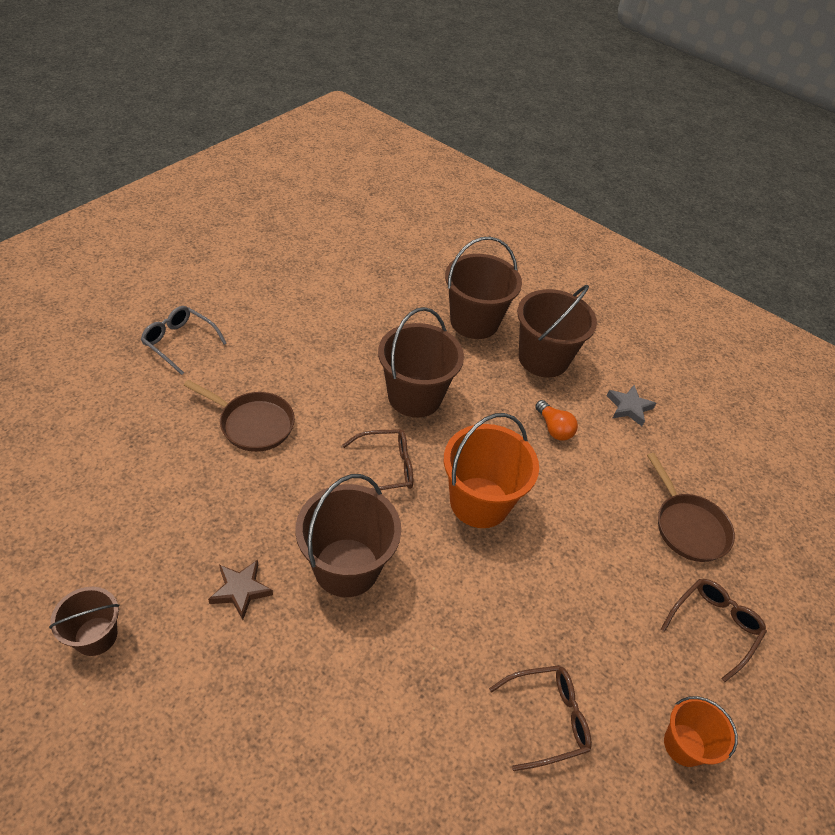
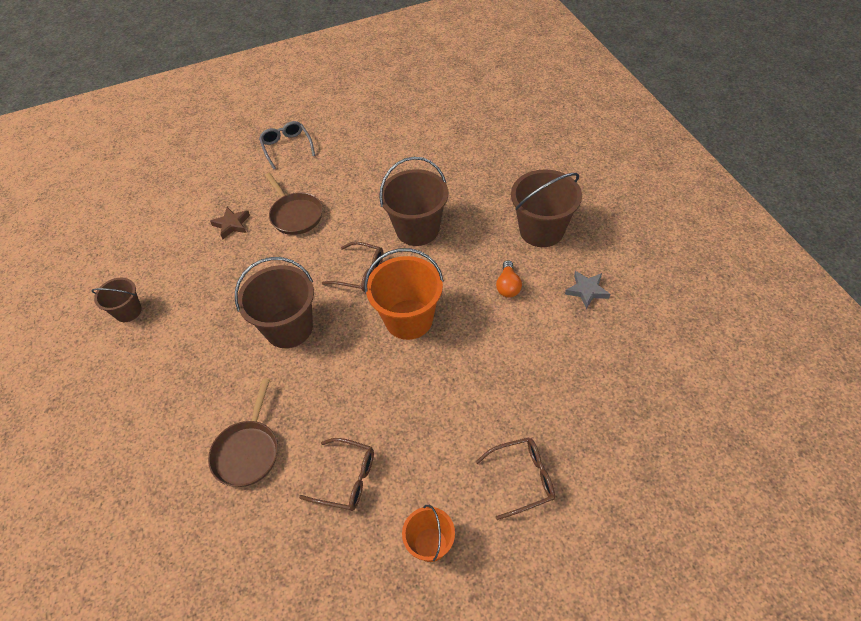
camera: 40 degrees right, 5 degrees up
(241, 590) = (218, 317): brown star -> brown star (232, 224)
(474, 322) = (505, 186): brown bucket -> none
(688, 527) = (562, 399): brown pan -> brown pan (248, 451)

